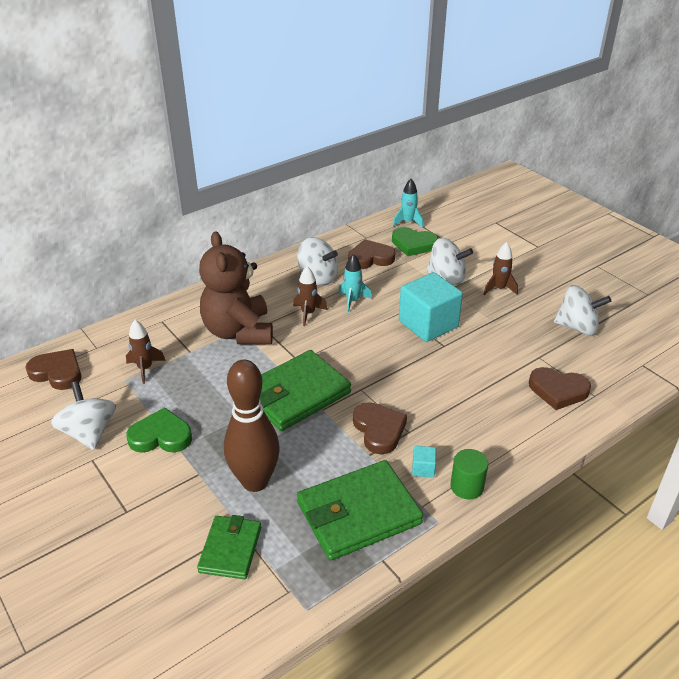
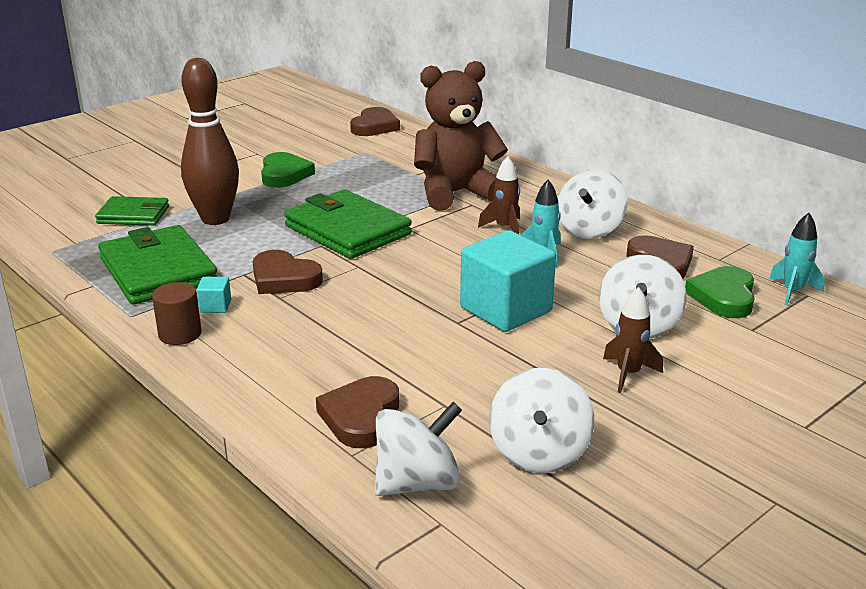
camera: 85 degrees right, 10 degrees down
(89, 433) = (291, 148): white spinning top -> white spinning top (417, 483)
(145, 368) = (384, 158): brown rocket -> none
(379, 430) = (284, 278): brown heart -> brown heart turned 60 degrees clockwise
(467, 486) = (180, 334): green cylinder -> brown cylinder

